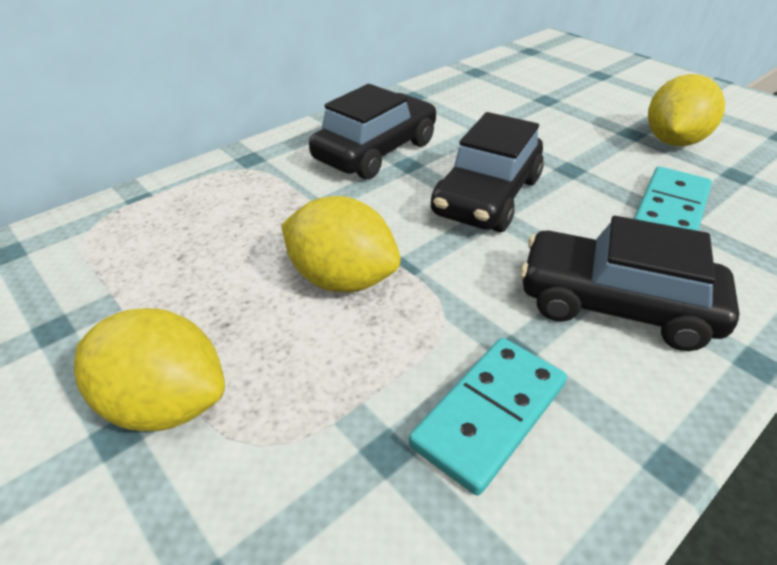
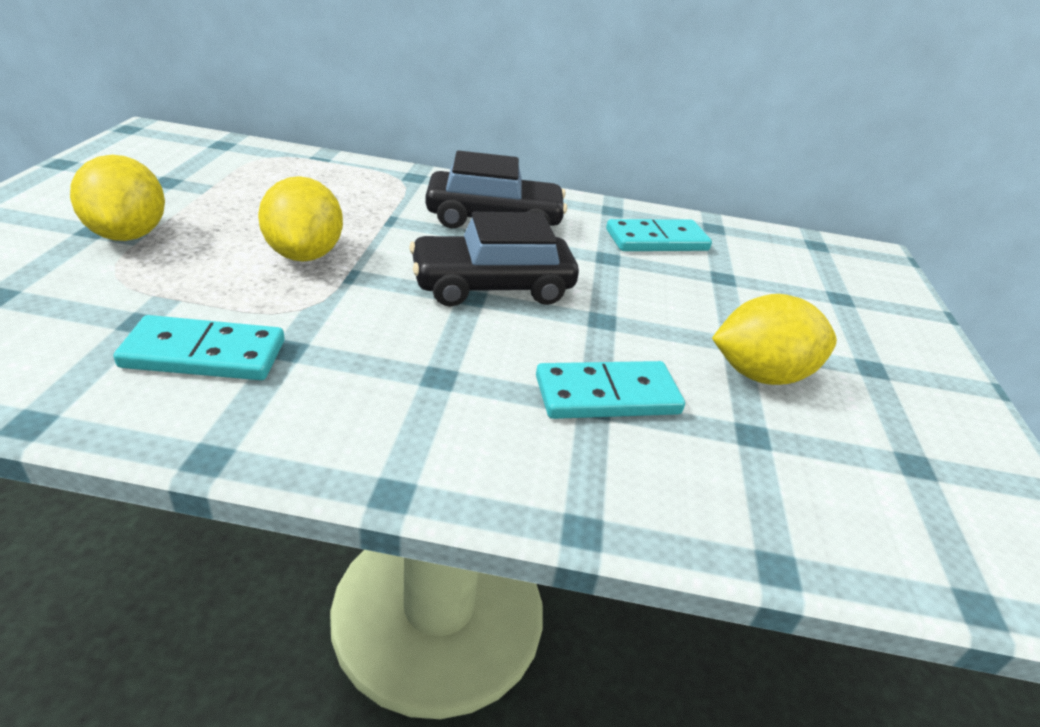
camera: 45 degrees right, 5 degrees down
(475, 99) = (656, 240): none -> turquoise domino
(615, 305) = (400, 389): black car -> none

